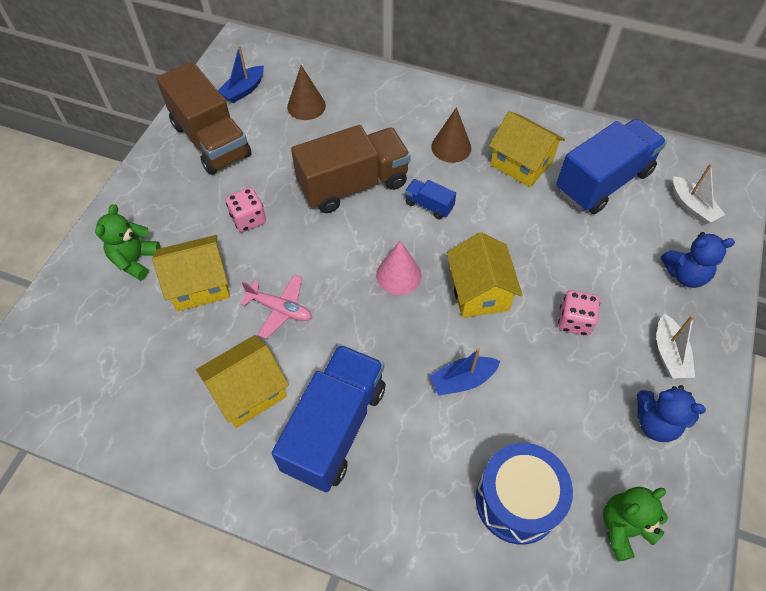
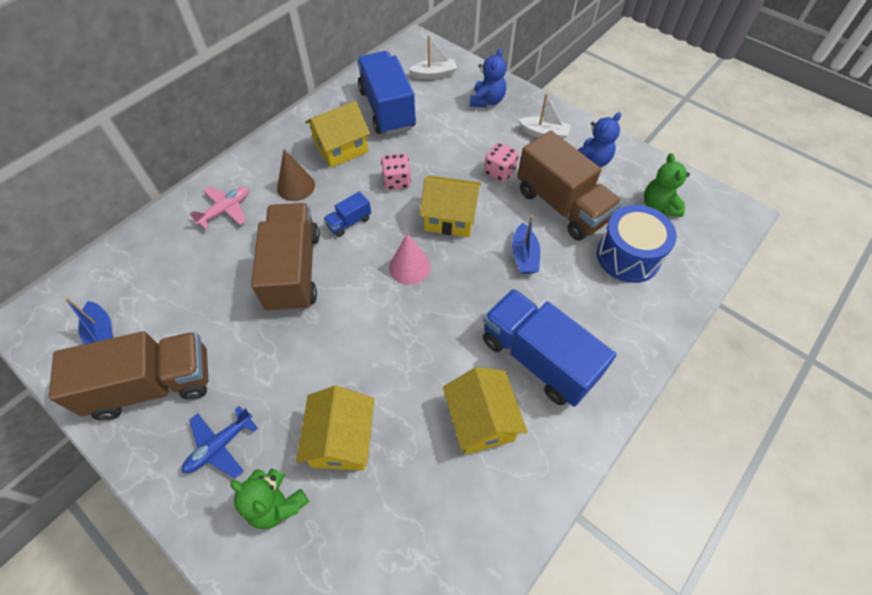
camera: 70 degrees left, 0 degrees up
(173, 204) = (220, 446): none -> blue plane
(248, 219) = (284, 373): pink dice -> pink dice (397, 181)
(280, 309) = (403, 371): pink plane -> pink plane (225, 210)
(306, 106) = (168, 281): brown cone -> none
(558, 403) = (561, 205): none -> brown truck

